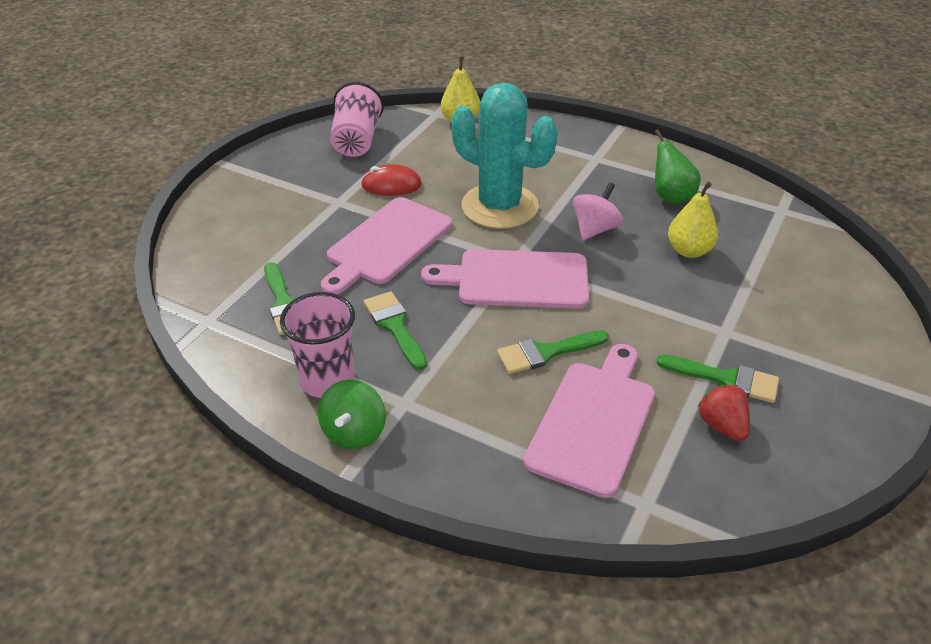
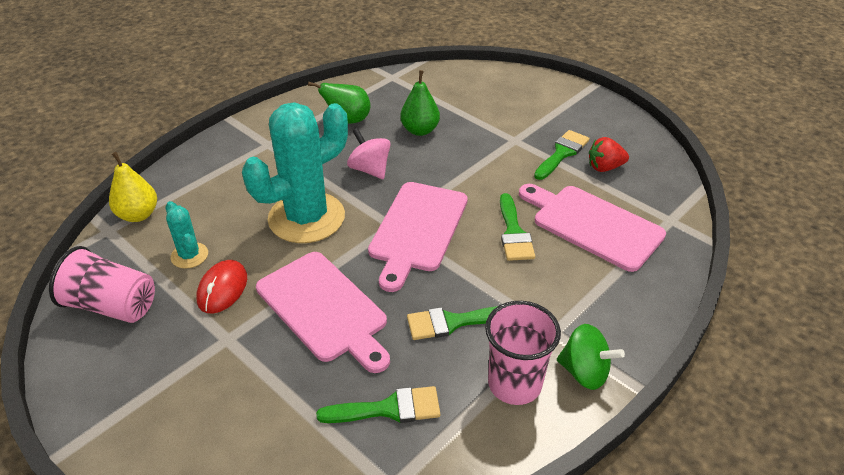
camera: 75 degrees left, 0 degrees up
(423, 158) = (189, 255): none -> turquoise cactus
(689, 251) = (420, 130): yellow pear -> green pear

